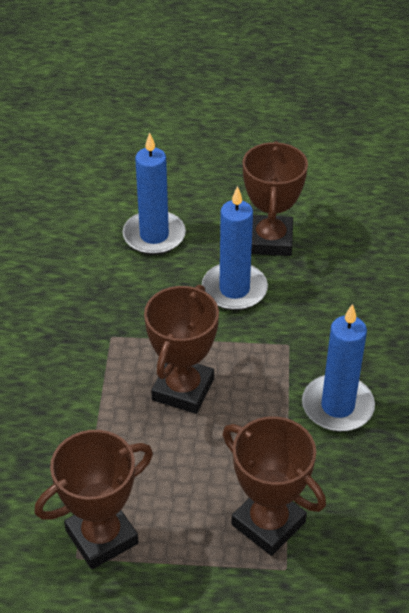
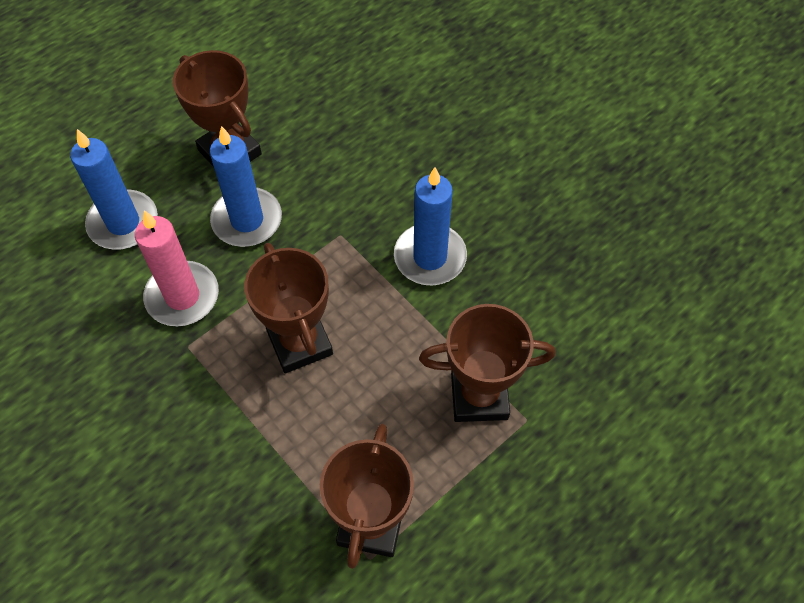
camera: 45 degrees left, 15 degrees up
(141, 305) = (182, 296): none -> pink candle

